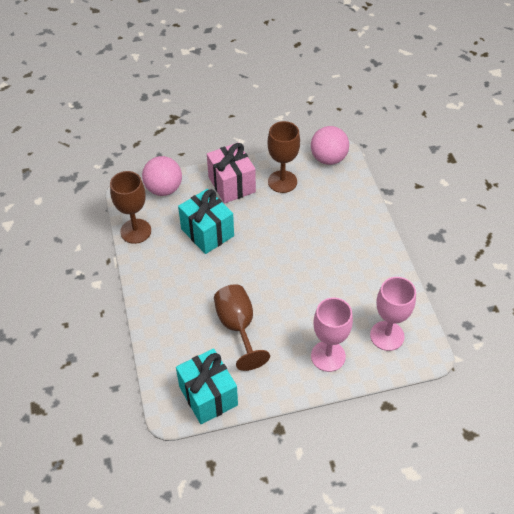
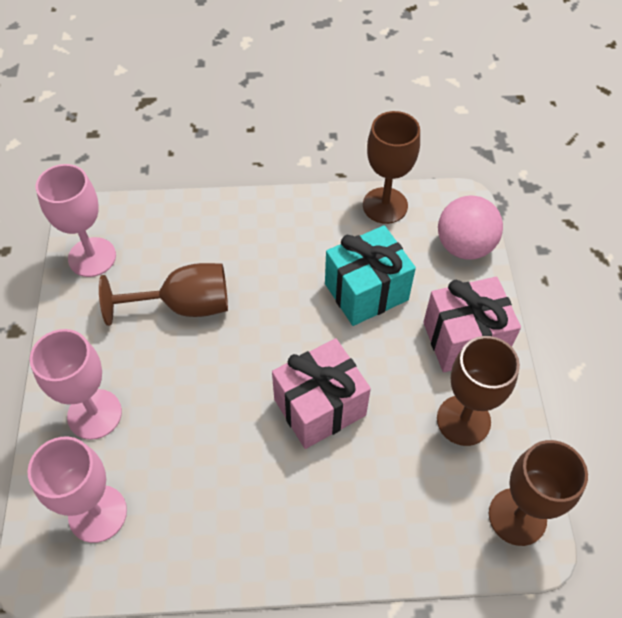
camera: 100 degrees right, 5 degrees up
(208, 396) = (92, 257): turquoise gift -> pink goblet
(291, 244) = (319, 407): none -> pink gift
(328, 158) = (517, 516): pink ball -> brown goblet

